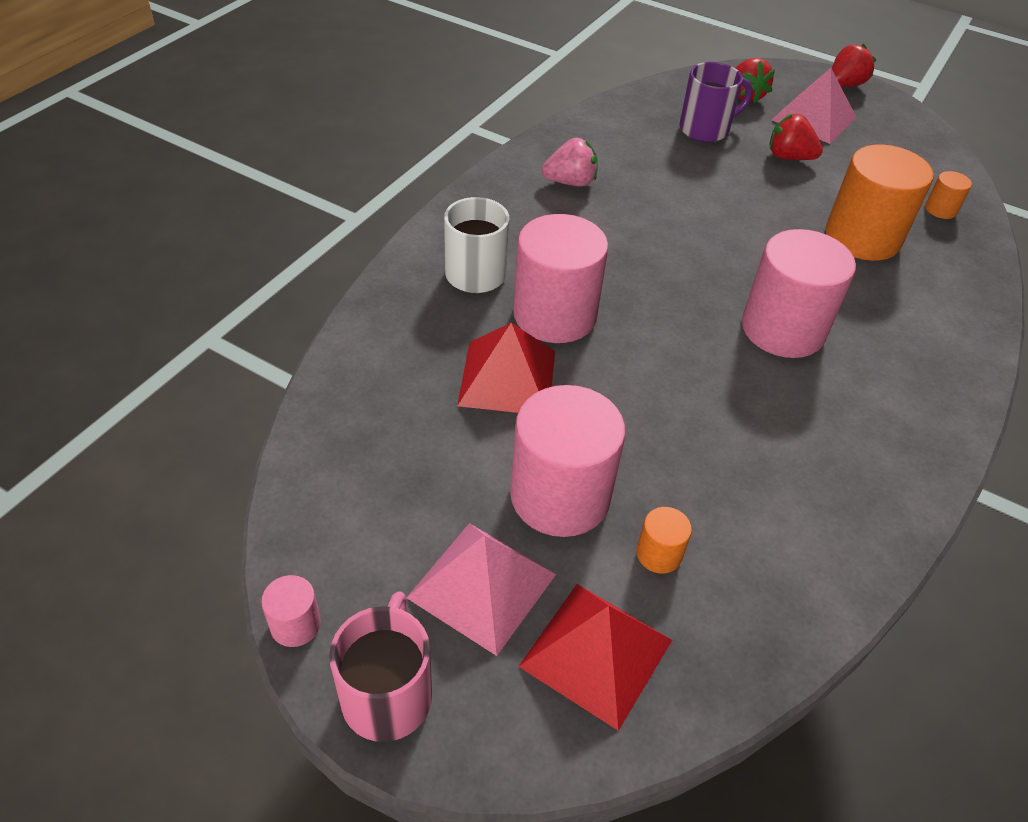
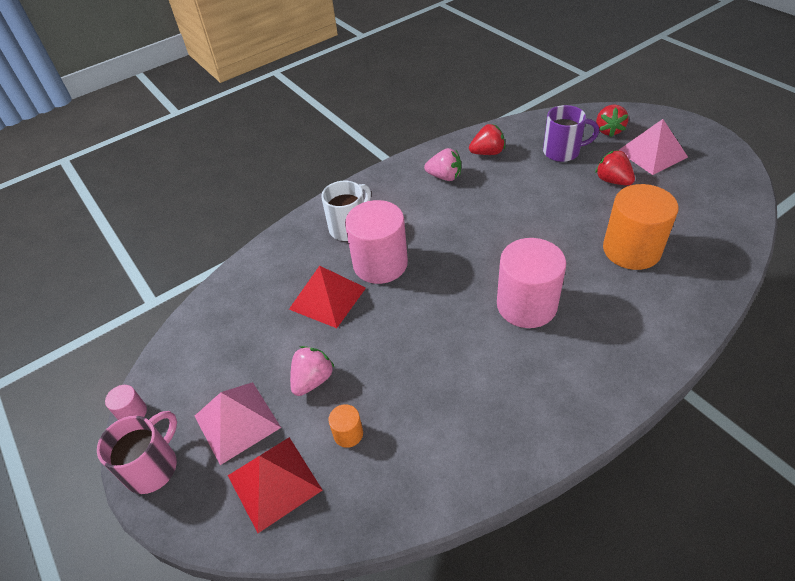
camera: 30 degrees right, 0 degrees up
(560, 496) = (313, 380): pink cylinder -> pink strawberry
(844, 85) = (695, 130): red strawberry -> red strawberry (487, 153)
(940, 209) = (712, 239): orange cylinder -> none

